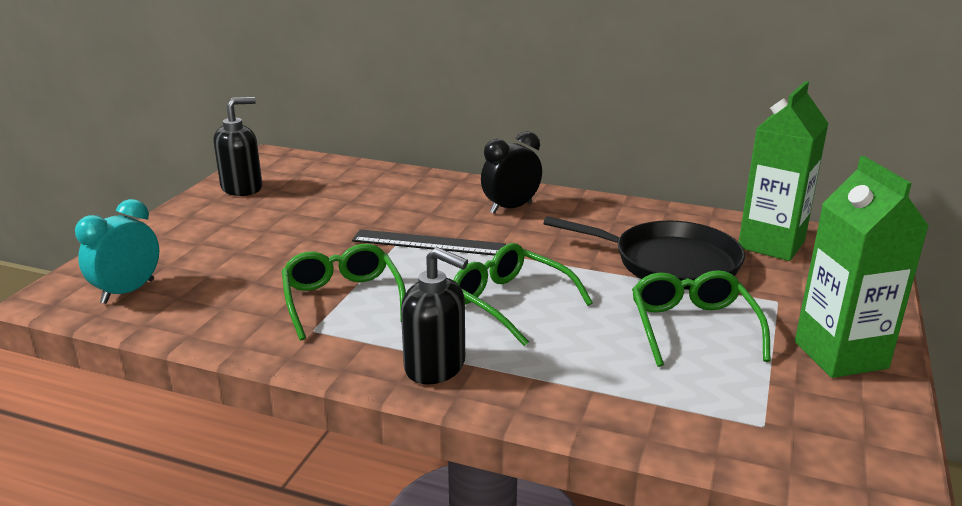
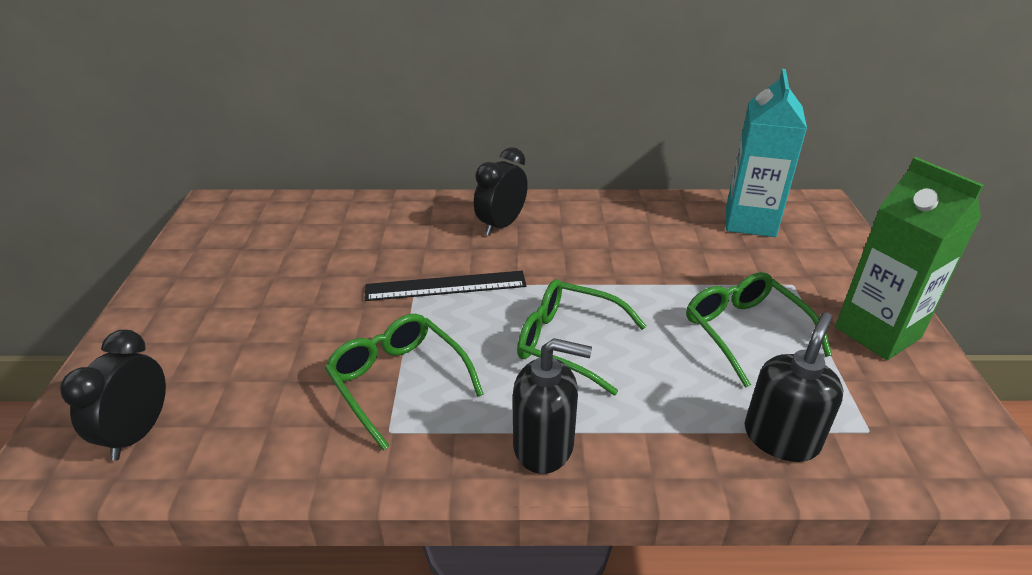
camera: 20 degrees left, 10 degrees up
(128, 291) = (138, 433): turquoise clock -> black clock
(242, 188) = (201, 254): black soap dispenser -> black soap dispenser (781, 438)
(670, 263) = (681, 261): black pan -> none
(771, 244) = (750, 222): green carton -> turquoise carton

